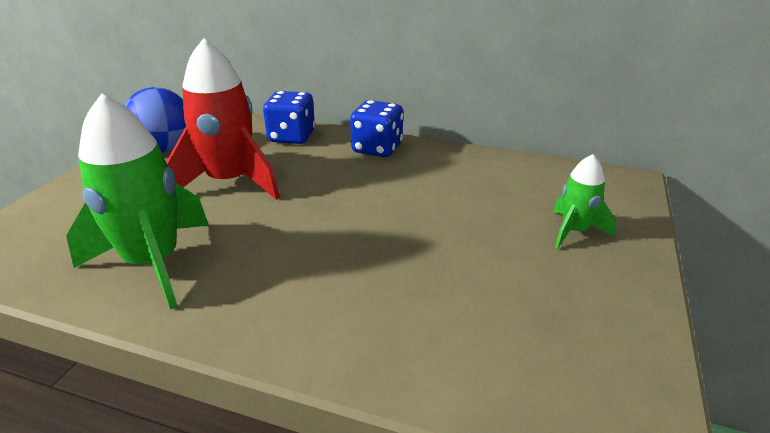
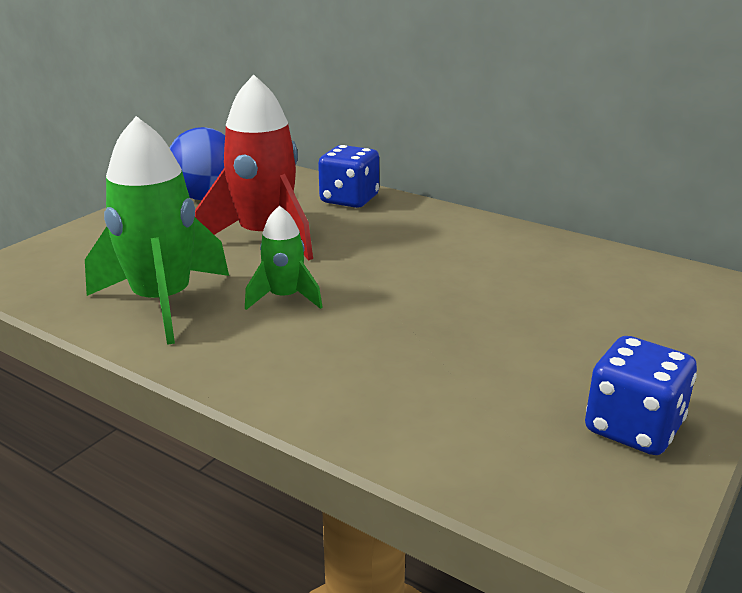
camera: 15 degrees right, 5 degrees down
(377, 148) = (444, 222): blue dice -> blue dice (633, 428)
(574, 231) = (648, 336): green rocket -> green rocket (284, 298)

